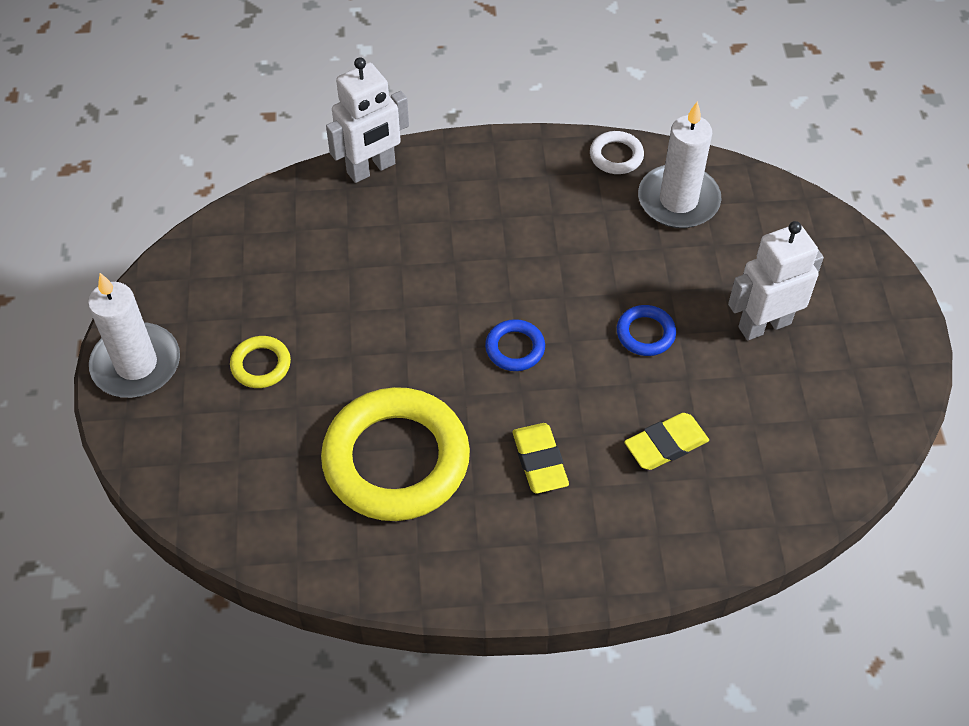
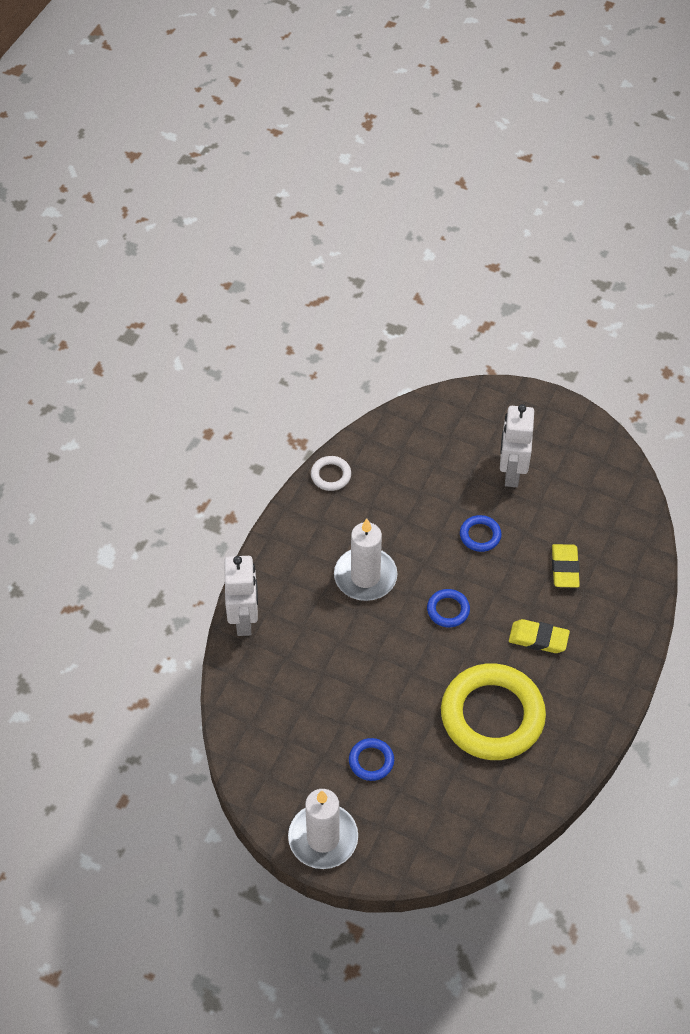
camera: 60 degrees left, 0 degrees up
(261, 365) = (371, 761): yellow ring -> blue ring
(678, 200) = (390, 462): white candle -> white candle (365, 576)

